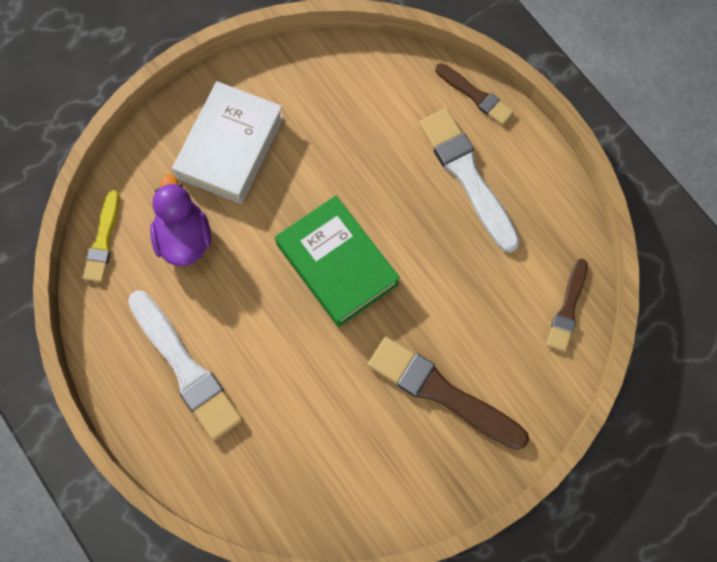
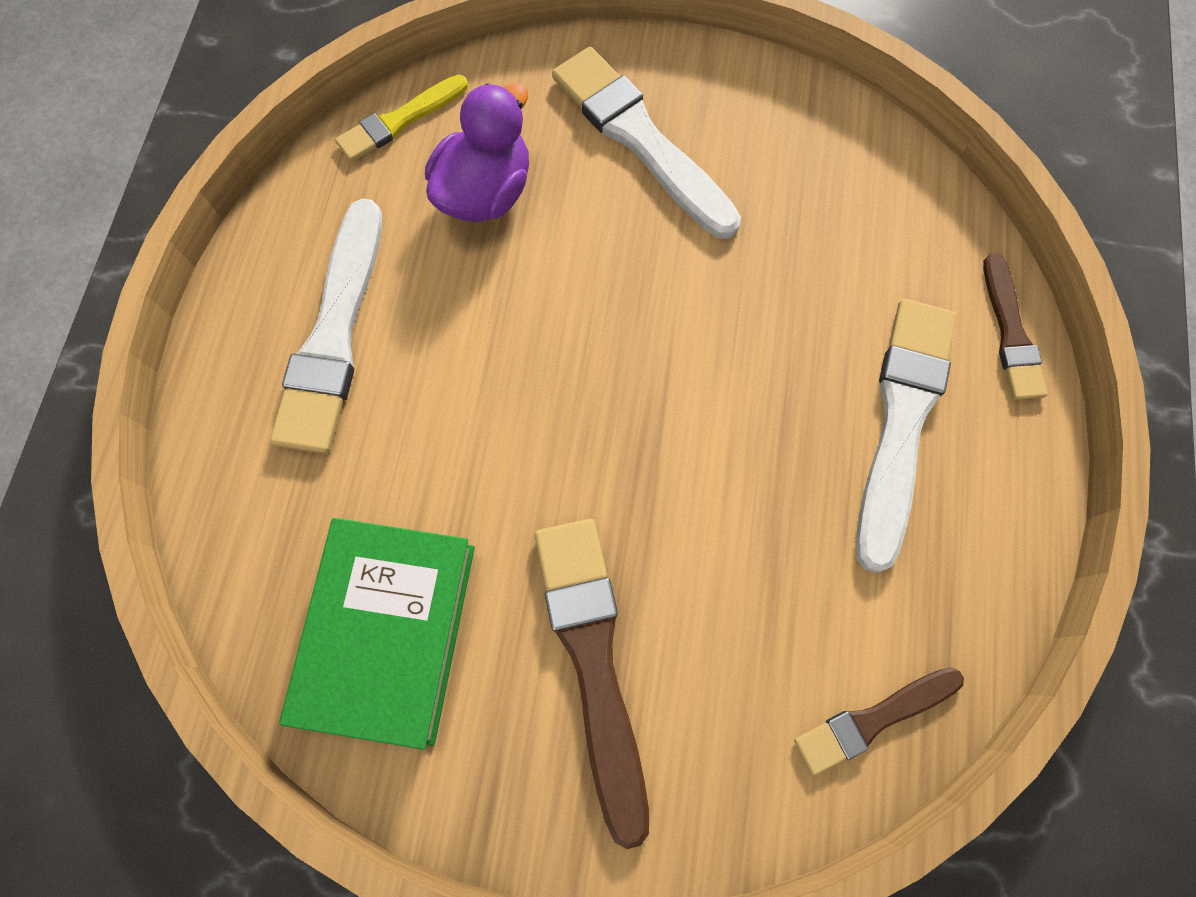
camera: 45 degrees right, 0 degrees up
(230, 147) = (640, 140): white book -> white brush
(337, 264) = (626, 379): green book -> green book (388, 631)

